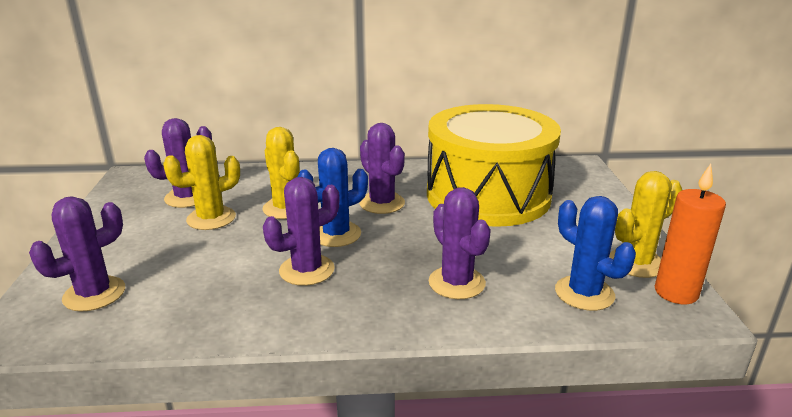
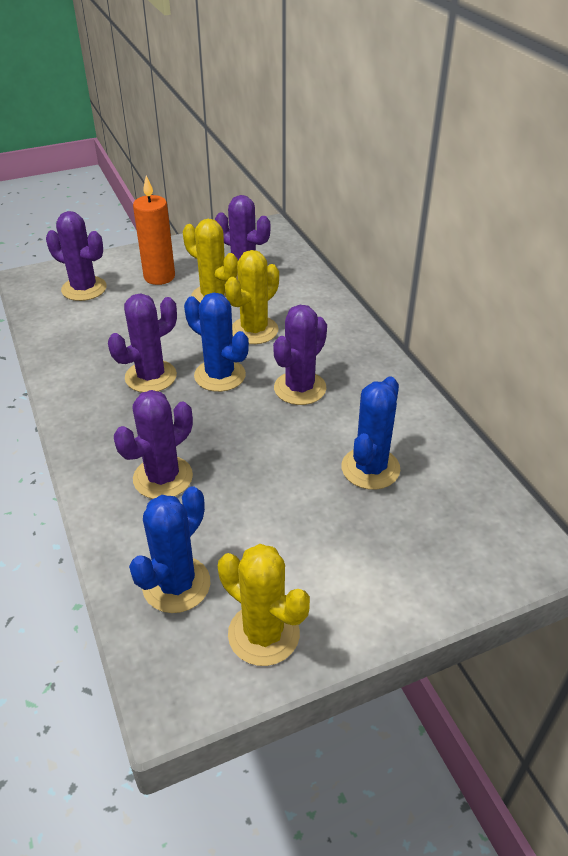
camera: 70 degrees right, 15 degrees up
(307, 270) = (151, 376): purple cactus -> purple cactus turned 75 degrees counterclockwise
(488, 195) = (370, 468): yellow drum -> blue cactus
(676, 292) = (207, 678): orange candle -> orange candle (159, 277)

